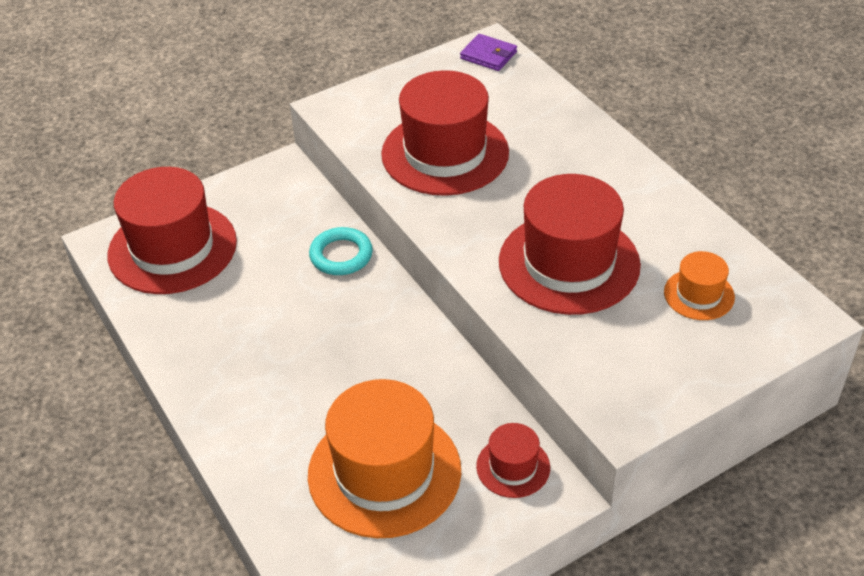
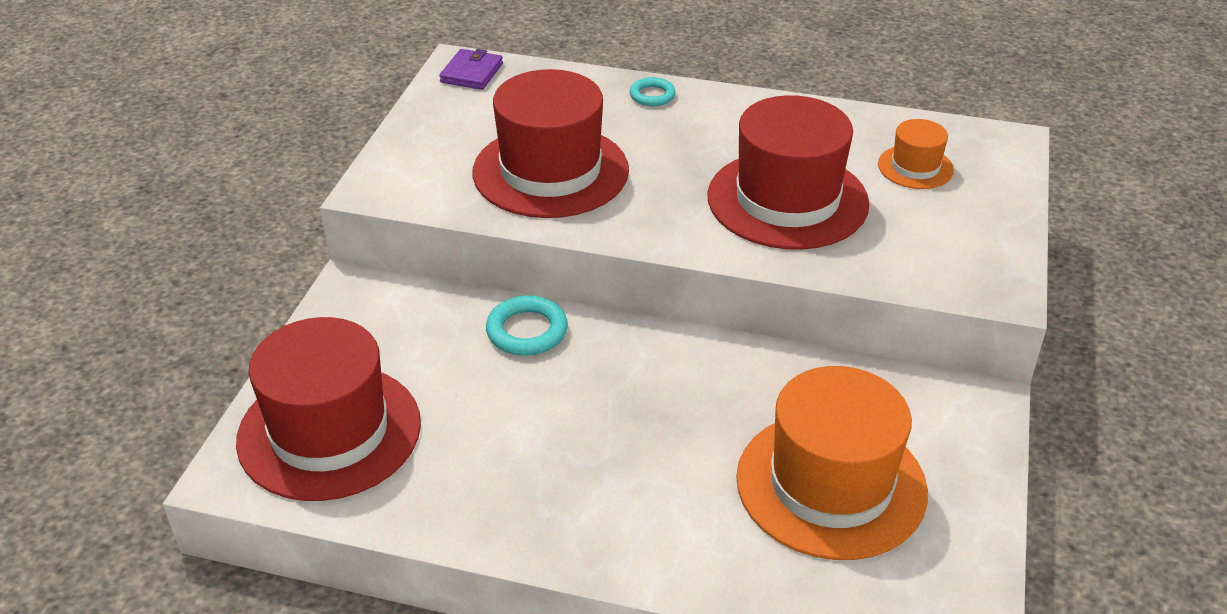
camera: 45 degrees left, 5 degrees down
(488, 55) = (471, 73): purple wallet -> purple wallet turned 60 degrees counterclockwise
(513, 467) = (923, 404): red hat -> none
(584, 134) = (652, 95): none -> turquoise ring

